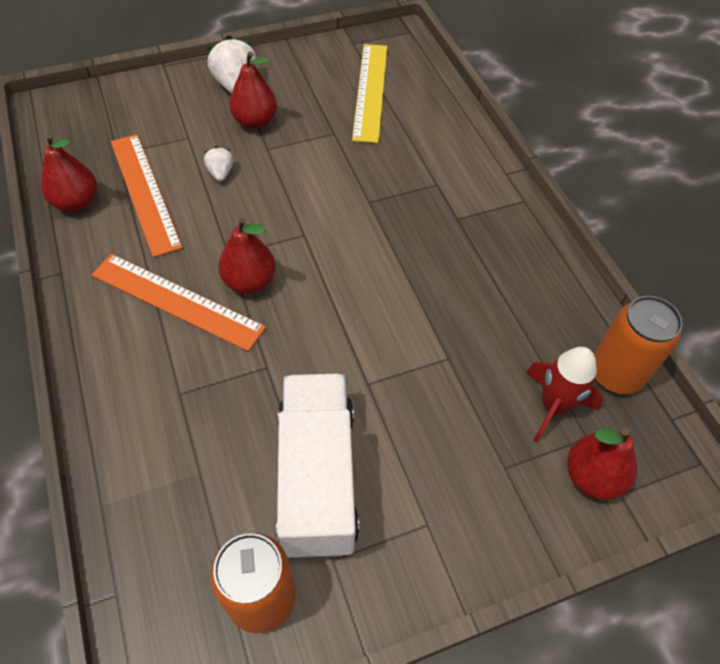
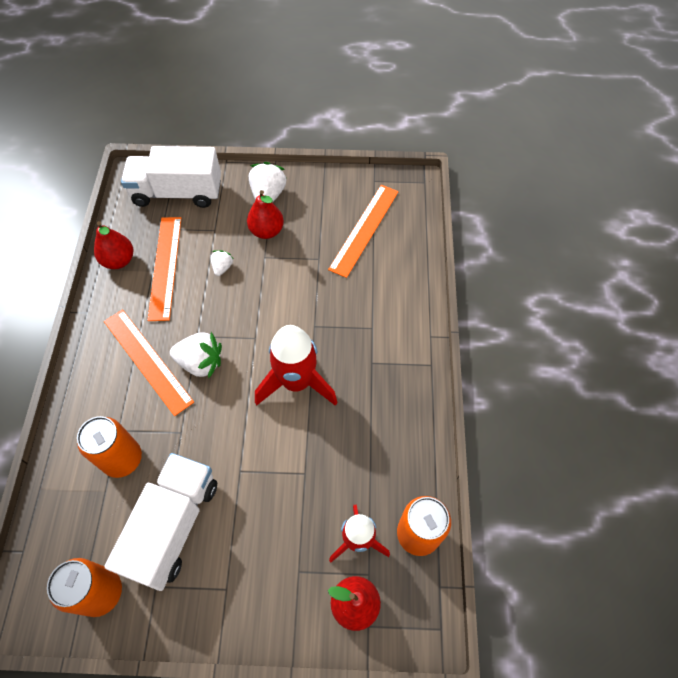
camera: 25 degrees right, 5 degrees up
(118, 111) = (177, 193): none -> white truck
(204, 424) = (122, 459): none -> orange can
(250, 281) = (200, 363): red pear -> white strawberry
(370, 91) = (364, 229): yellow ruler -> orange ruler
(382, 265) = (296, 382): none -> red rocket

